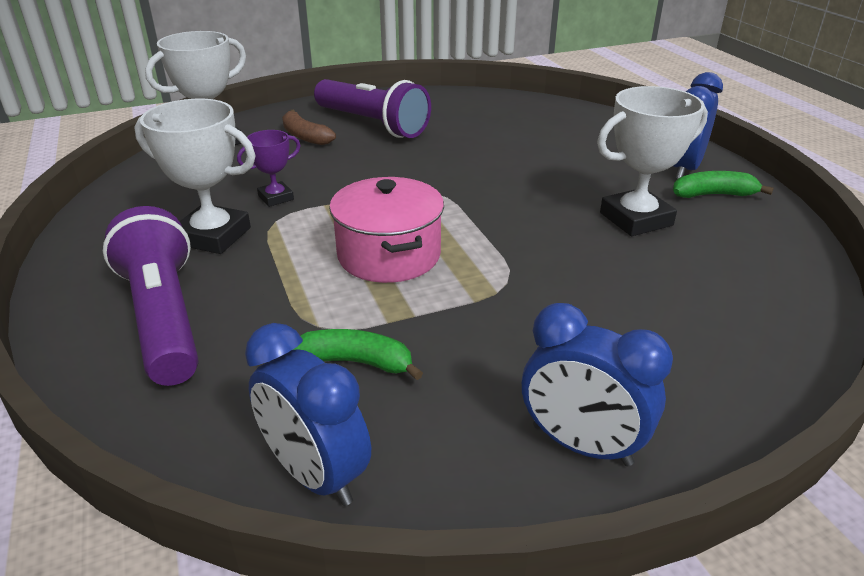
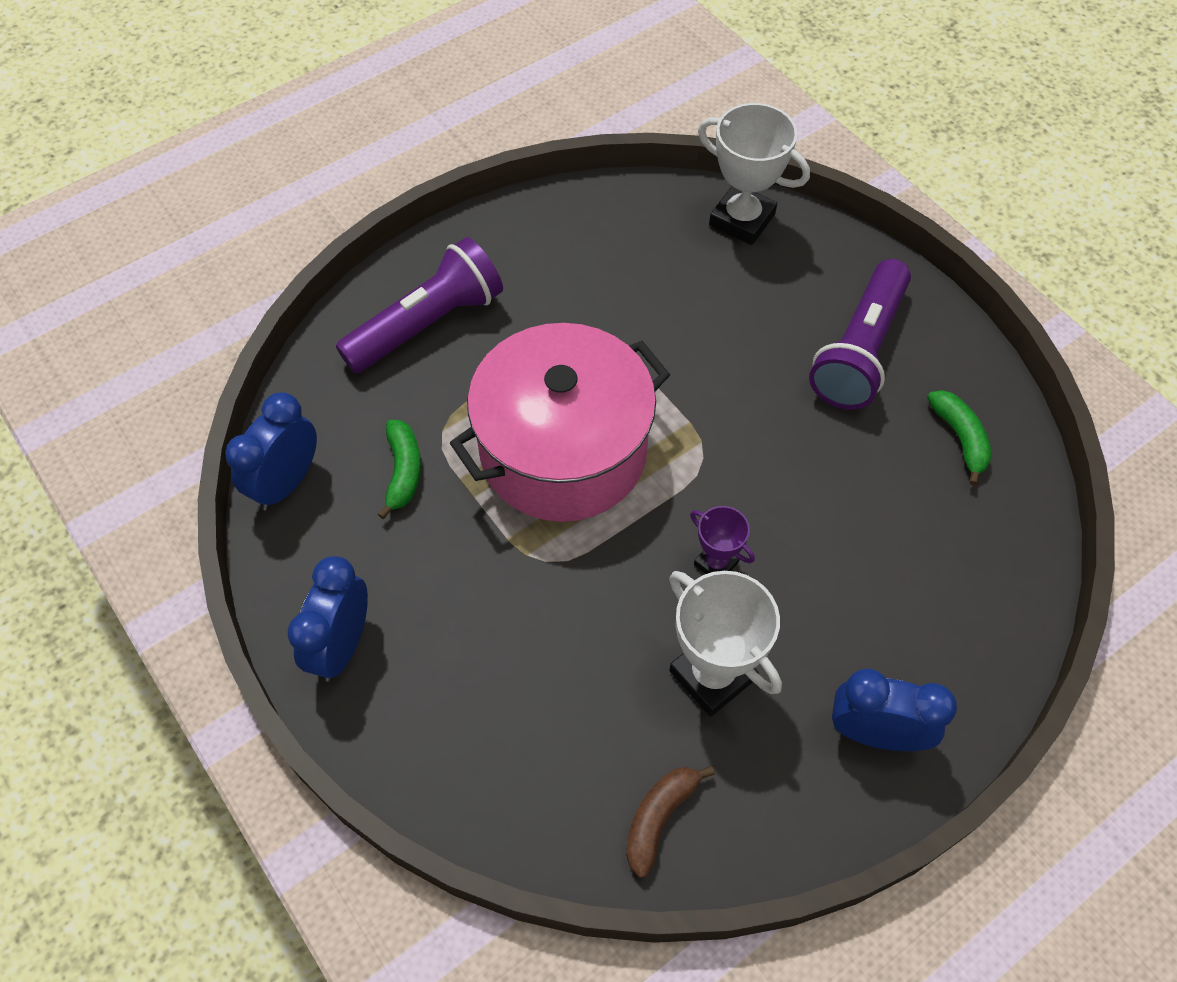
camera: 75 degrees right, 25 degrees up
(213, 236) = (553, 303): white trophy -> none
(276, 198) = (640, 323): purple trophy -> purple trophy (716, 563)
(305, 136) = (794, 295): brown banana -> brown banana (659, 818)
(389, 255) = (563, 452): pink pot -> pink pot, size x1.62
(713, 195) = (810, 767): green banana -> green banana (960, 438)

